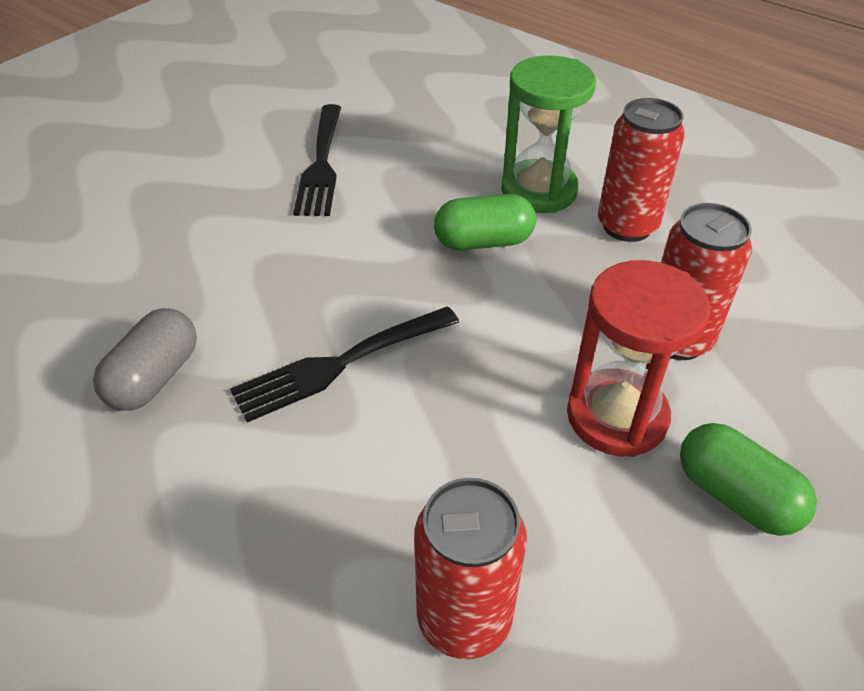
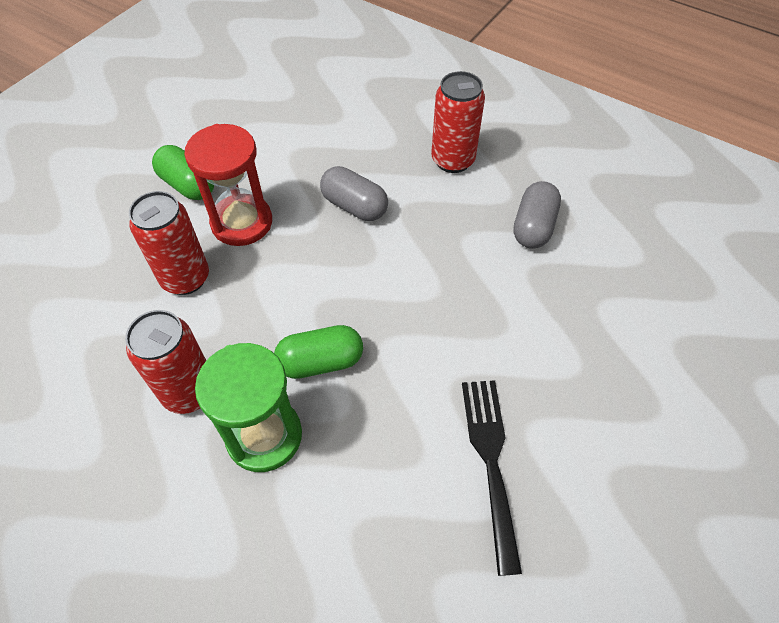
camera: 175 degrees right, 10 degrees up
(340, 364) = (418, 244): black fork -> none
(430, 432) = (354, 206): none -> grey capsule
(464, 618) = (333, 129): red can -> red can (453, 160)

